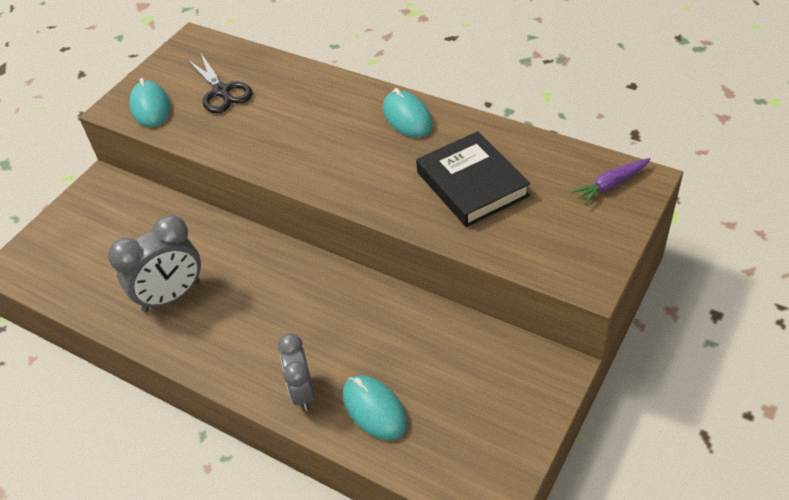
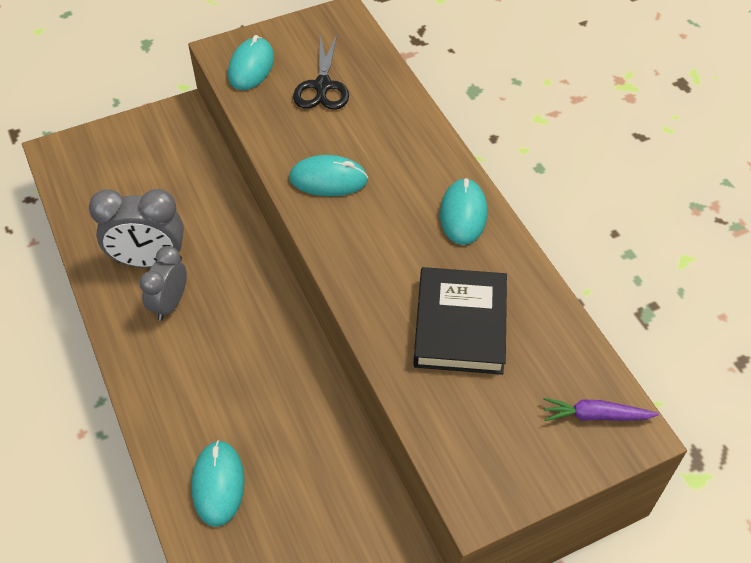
camera: 30 degrees right, 5 degrees up
(286, 147) = (328, 179): none -> turquoise mouse
(302, 392) = (175, 425): grey clock -> grey clock (170, 304)

